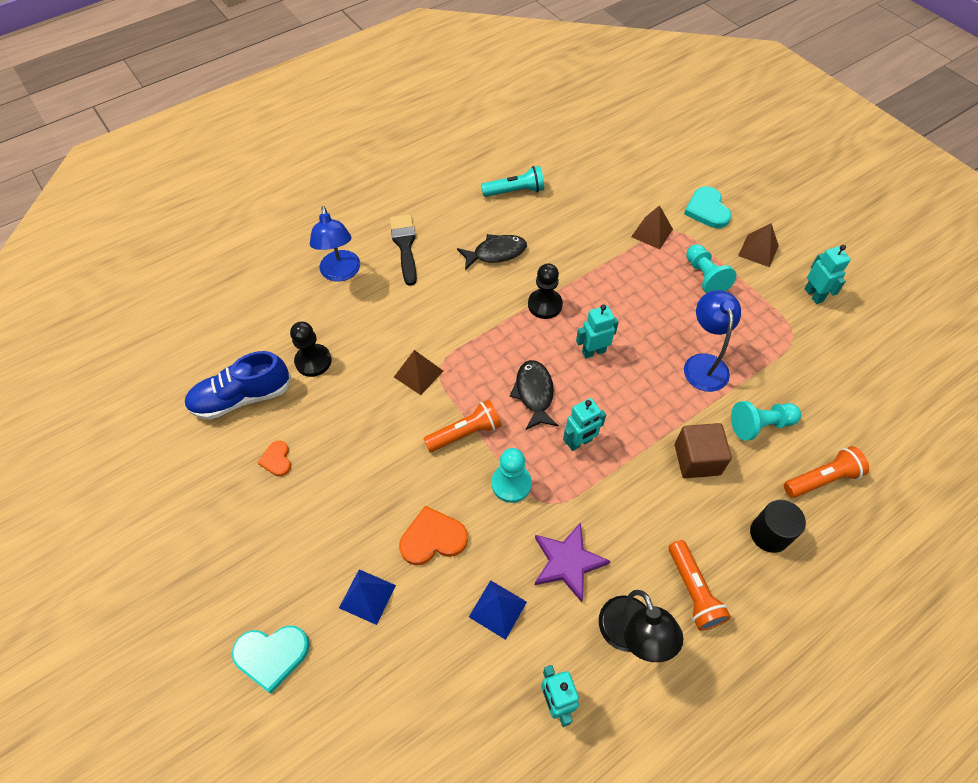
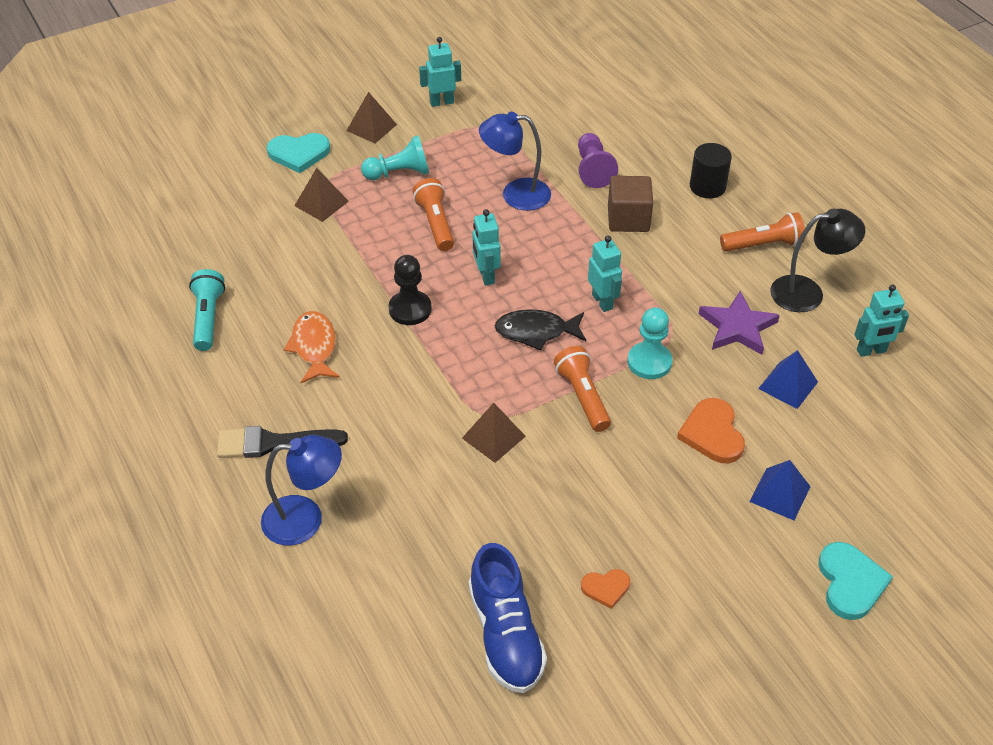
camera: 85 degrees left, 10 degrees down
(313, 361) = (457, 551): black pawn -> none
(496, 253) = (314, 347): black fish -> orange fish
(760, 425) = (593, 170): turquoise pawn -> purple pawn
(822, 479) = (653, 143): orange flashlight -> orange flashlight (436, 223)

